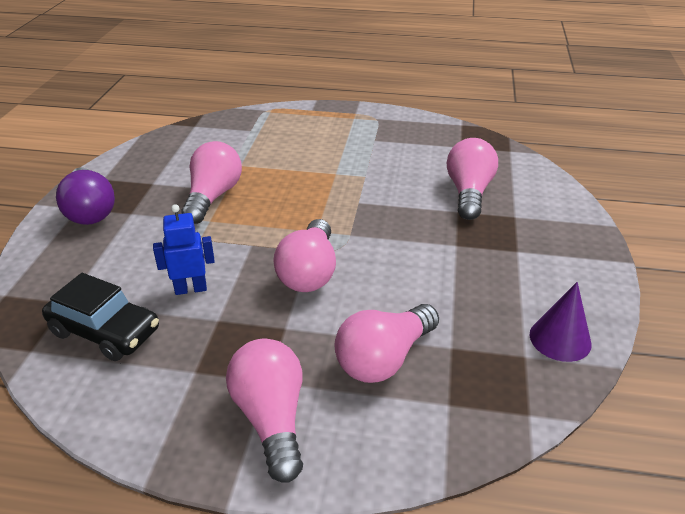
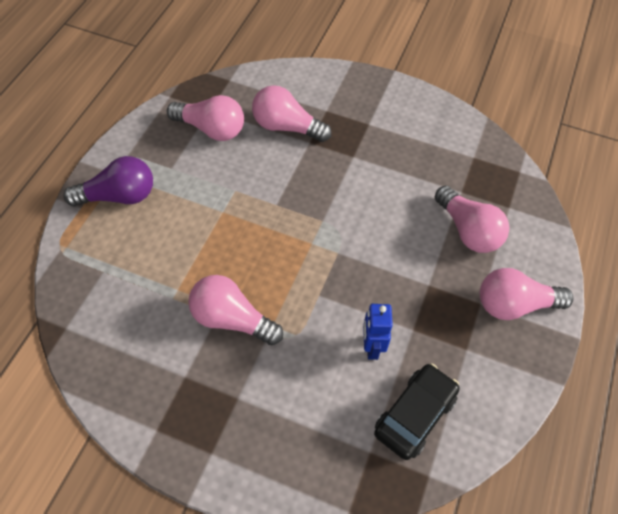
camera: 80 degrees left, 20 degrees up
(90, 211) = (222, 440): purple light bulb -> purple light bulb (118, 196)
(309, 272) = (367, 258): pink light bulb -> pink light bulb (211, 129)
(560, 339) = (462, 134): purple cone -> none

